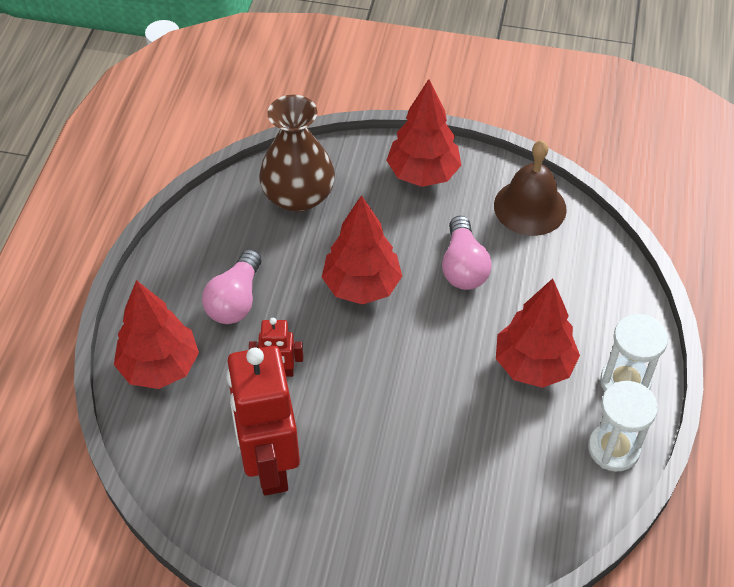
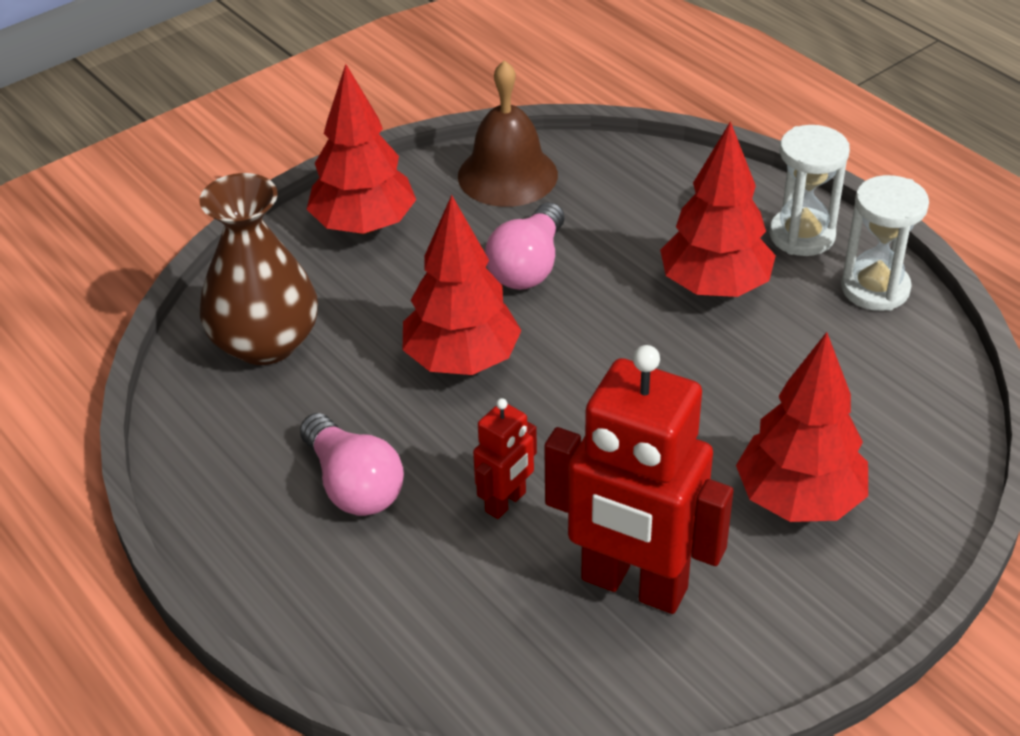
camera: 50 degrees left, 10 degrees down
(159, 367) = (373, 618): red tree -> red tree (799, 500)
(463, 266) = (528, 266): pink light bulb -> pink light bulb turned 75 degrees clockwise

